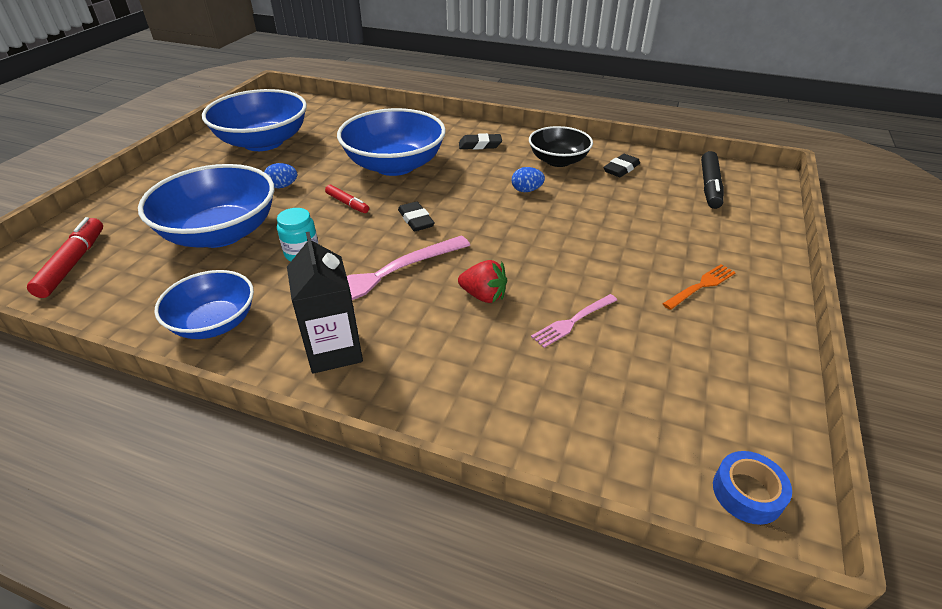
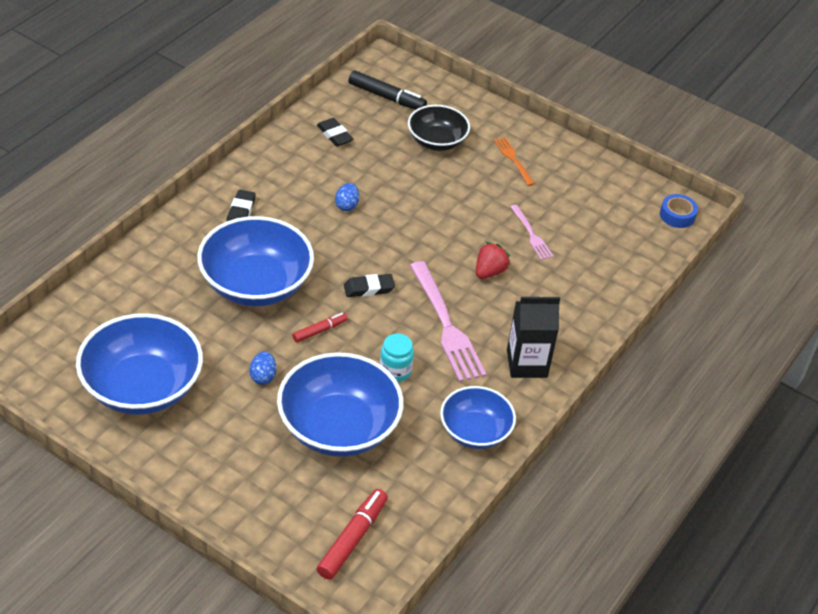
camera: 80 degrees left, 5 degrees up
(73, 263) = (352, 539): red marker -> red marker turned 105 degrees clockwise
(558, 161) = (300, 168): black bowl -> black bowl (437, 141)

